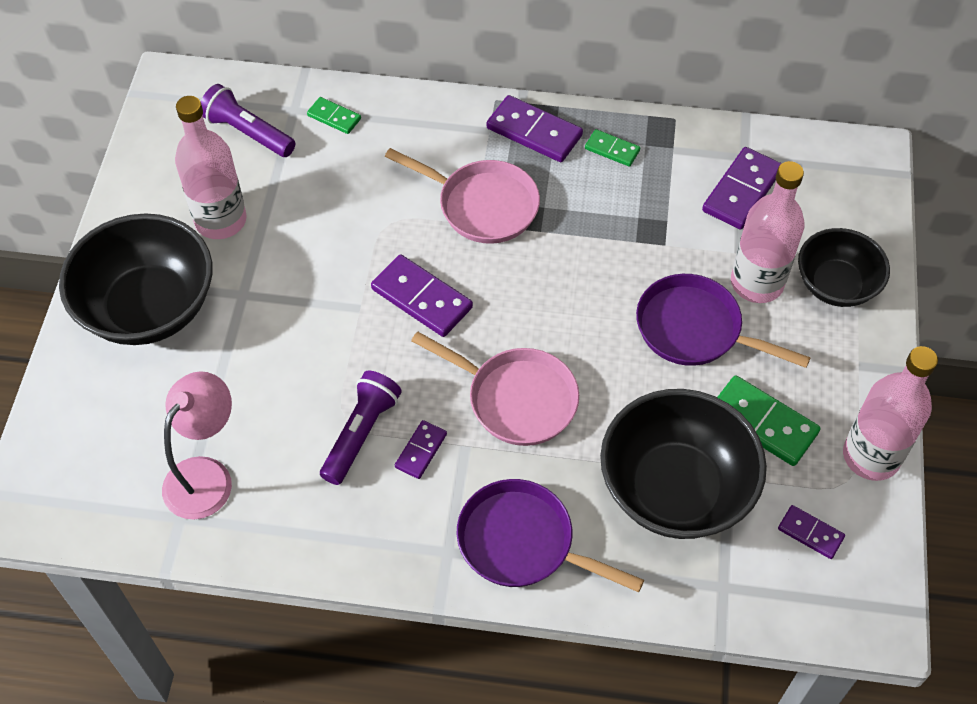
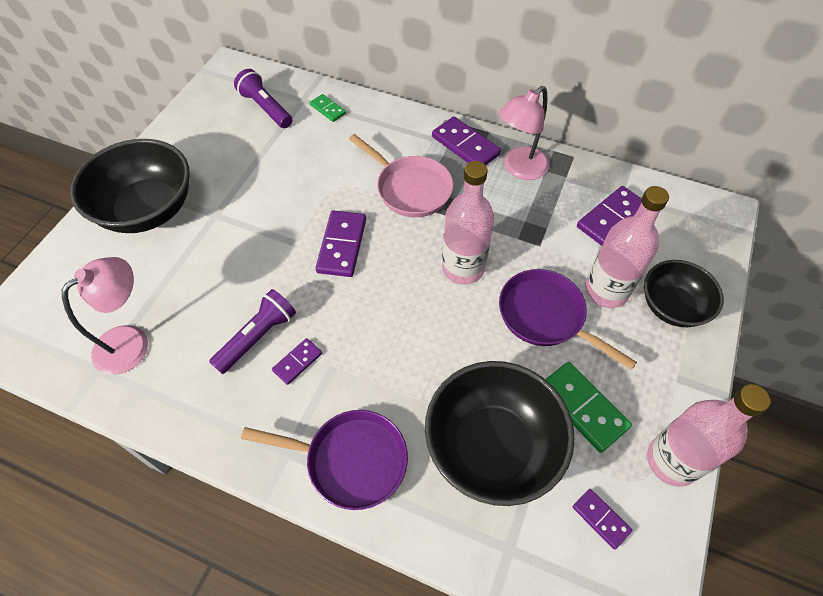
camera: 15 degrees right, 0 degrees up
(220, 220) = (222, 161): pink bottle -> pink bottle (463, 268)
(421, 298) = (341, 245): purple domino -> purple domino turned 45 degrees clockwise
(516, 399) = (386, 338): pink pan -> none
(523, 542) = (350, 460): purple pan -> purple pan turned 150 degrees clockwise
(612, 150) = (519, 169): green domino -> pink lamp

